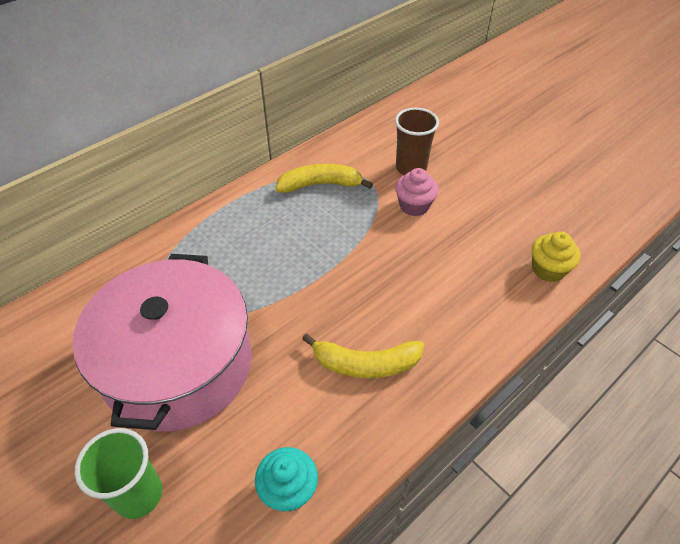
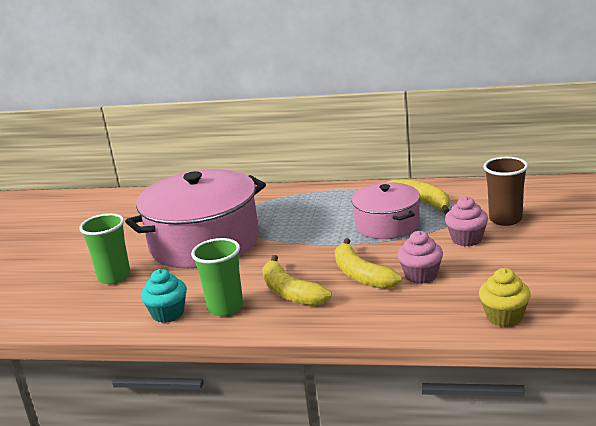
camera: 55 degrees right, 25 degrees down
(330, 227) = (387, 225): none -> pink pot
(335, 431) = (225, 307): none -> green cup
(393, 299) = (361, 275): none -> yellow banana
(438, 267) = (421, 275): none -> pink cupcake

